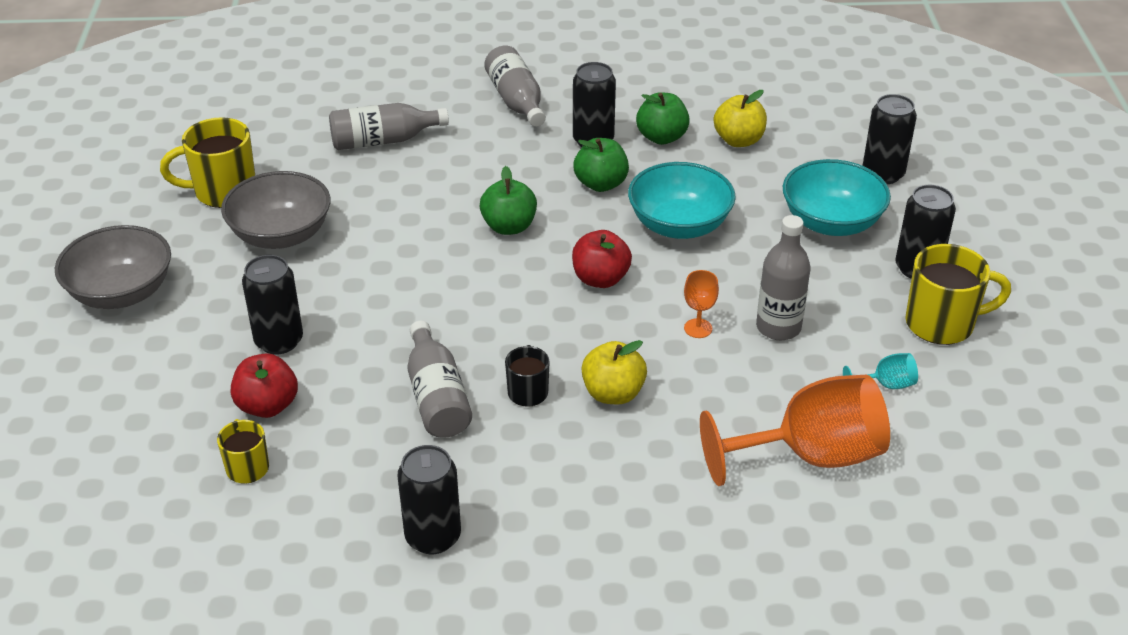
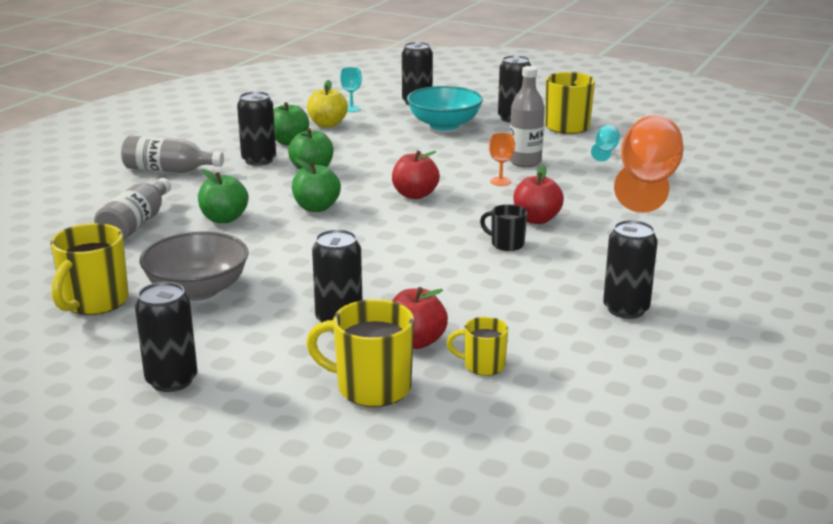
camera: 60 degrees left, 15 degrees down
(121, 292) = (171, 380): grey bowl -> black can
(169, 410) = (371, 388): none -> yellow mug
(435, 183) = (224, 219): none -> green apple
(437, 397) = (478, 275): grey bottle -> none
(613, 393) = (536, 219): yellow apple -> red apple
(679, 225) = (390, 160): turquoise bowl -> none
(806, 136) = (351, 109): none -> turquoise goblet

